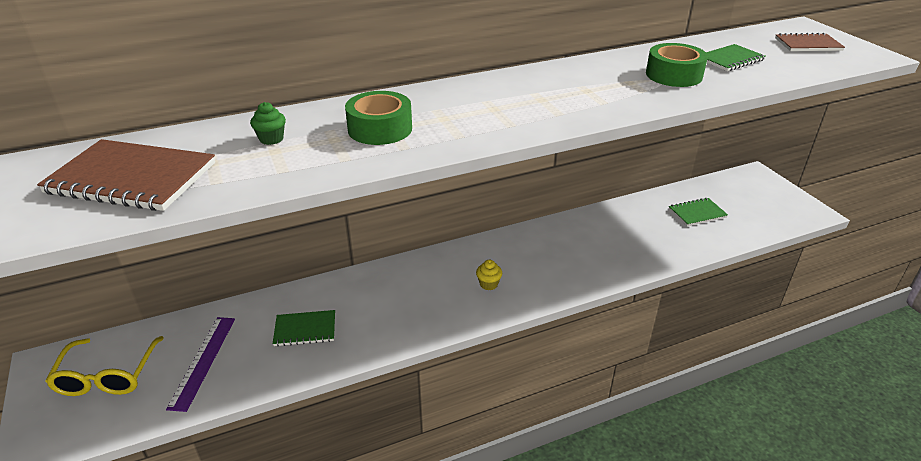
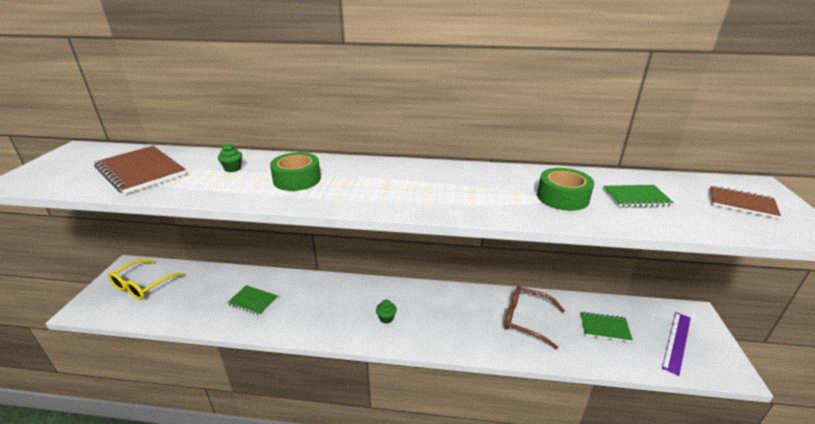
camera: 30 degrees right, 5 degrees down
(203, 361) = (188, 297): purple ruler -> purple ruler (676, 341)
(488, 284) = (386, 318): yellow cupcake -> green cupcake
(626, 232) = (526, 320): none -> brown glasses

